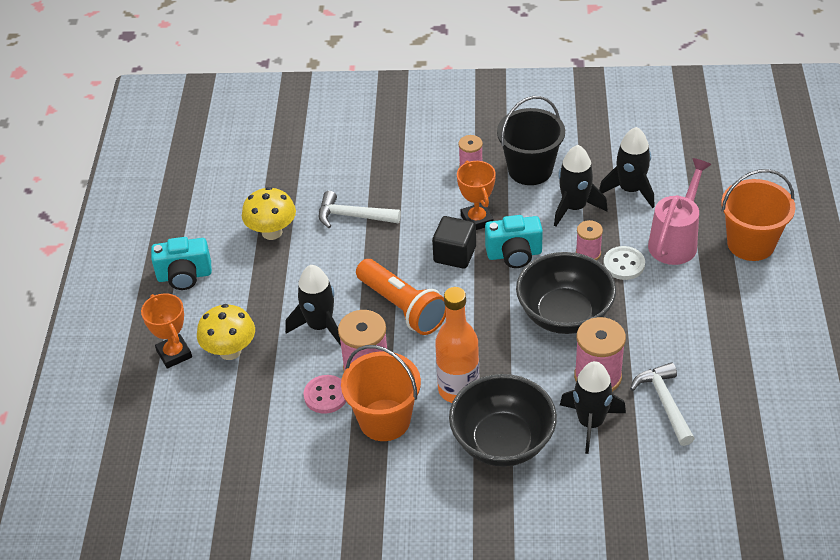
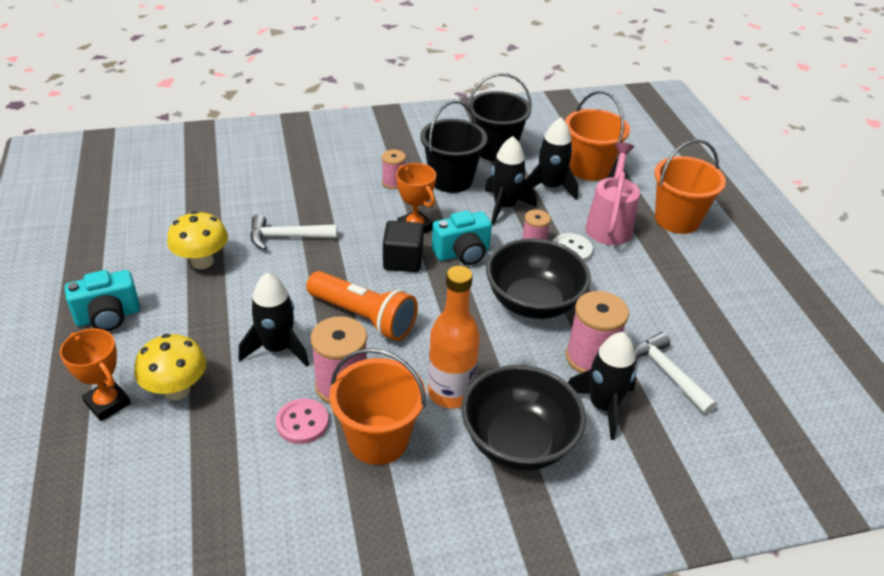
camera: 20 degrees left, 5 degrees down
(589, 138) = (495, 149): none -> black bucket
(681, 172) = (589, 168): none -> orange bucket

